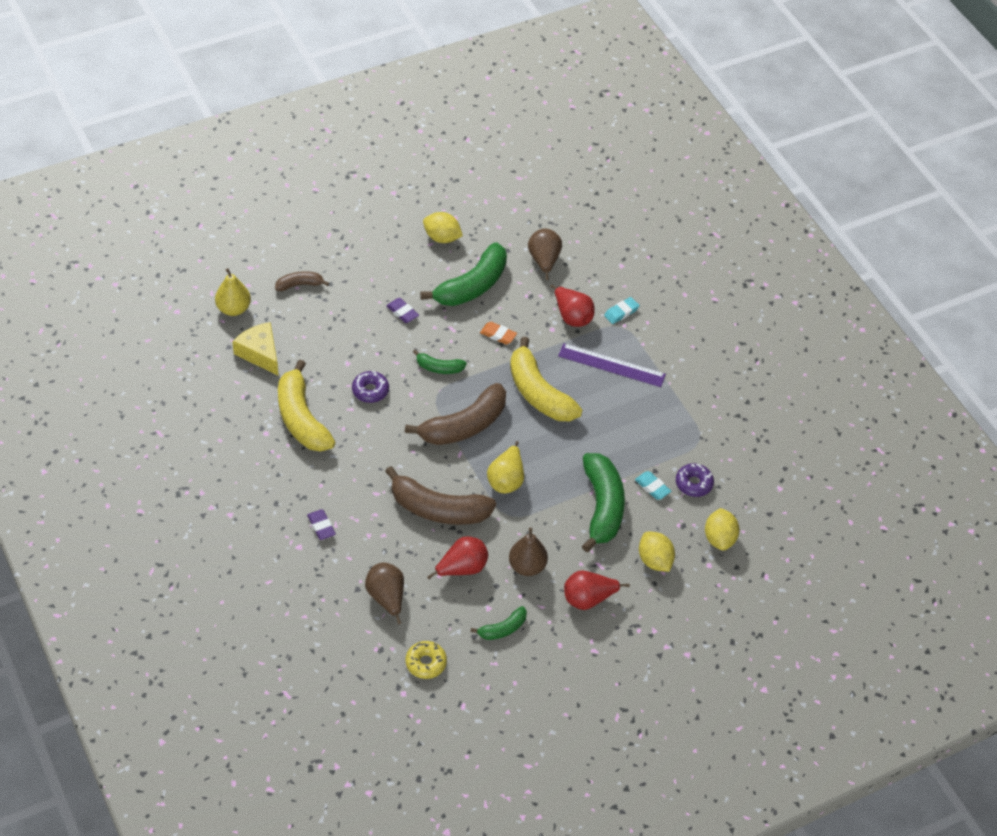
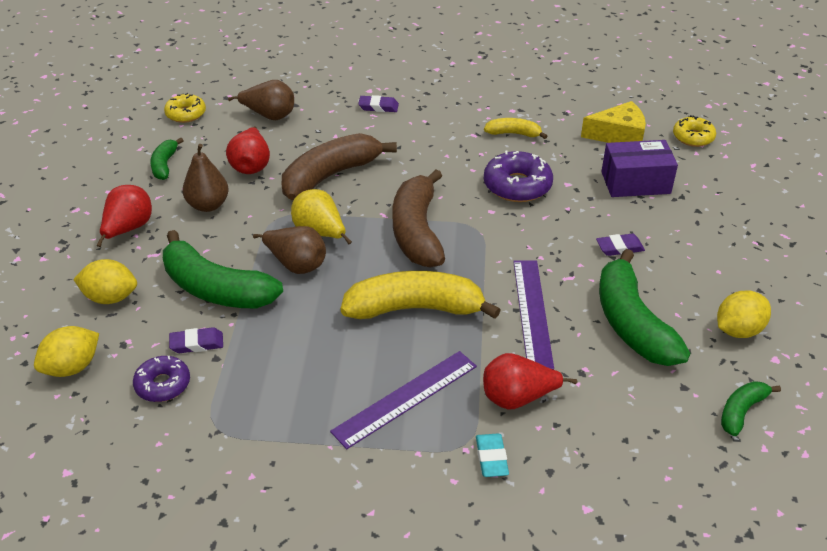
camera: 125 degrees right, 10 degrees down
(233, 309) = (693, 137): yellow pear -> yellow donut
(299, 285) = (707, 188): brown banana -> none
(301, 418) = (513, 134): yellow banana -> yellow banana, size x0.50
(319, 325) = (635, 182): none -> purple box
(370, 390) = (517, 186): purple donut -> purple donut, size x1.55
(439, 368) = (513, 244): green banana -> green banana (741, 411)
(498, 335) = (532, 312): orange eraser -> purple ruler
(544, 261) = (642, 417): brown pear -> brown pear (296, 264)
(652, 487) = (197, 343): turquoise eraser -> purple eraser
(719, 538) = (72, 367): yellow lemon -> yellow lemon turned 75 degrees counterclockwise

